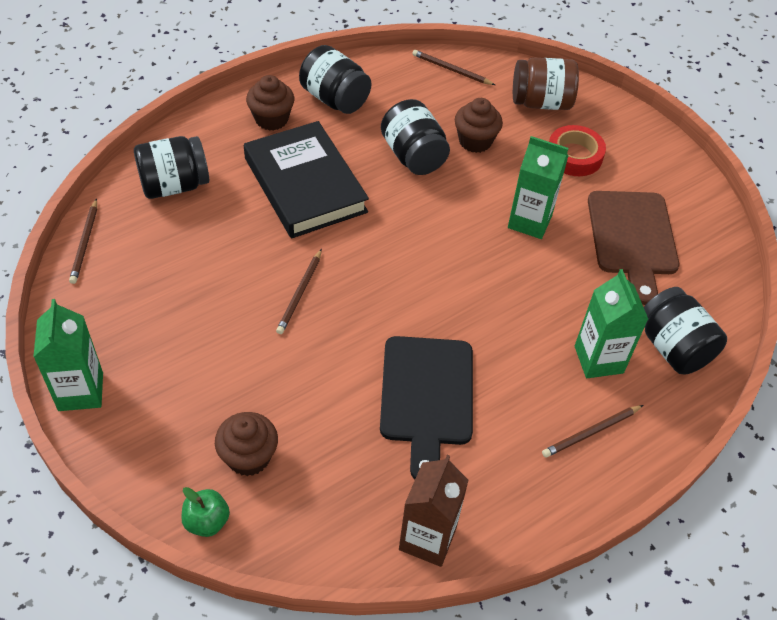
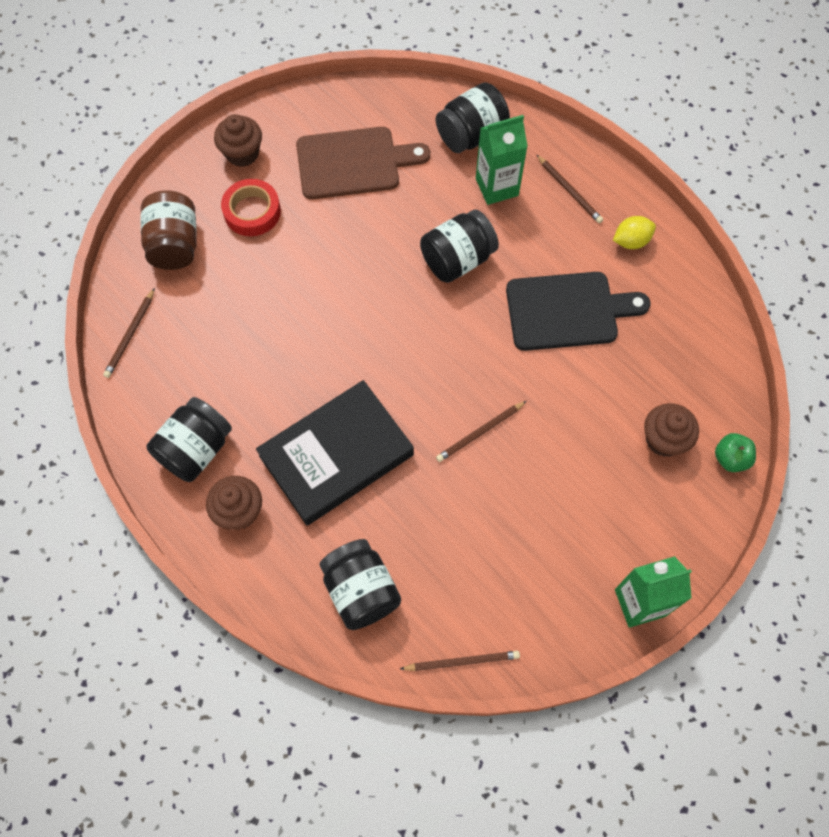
camera: 95 degrees left, 15 degrees up
(300, 293) = (480, 432): brown pencil -> brown pencil turned 135 degrees clockwise
(413, 156) = (275, 357): black jar -> black jar (457, 259)
(427, 538) = (694, 296): brown carton -> none
(475, 141) = (244, 301): brown cupcake -> brown cupcake (242, 153)
(514, 484) = (631, 241): none -> yellow lemon
(529, 221) = (349, 245): green carton -> none

